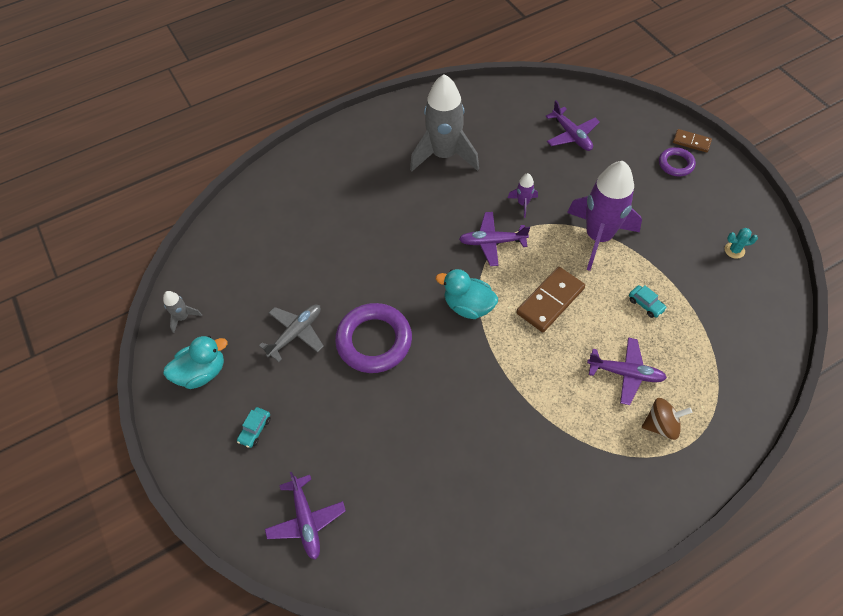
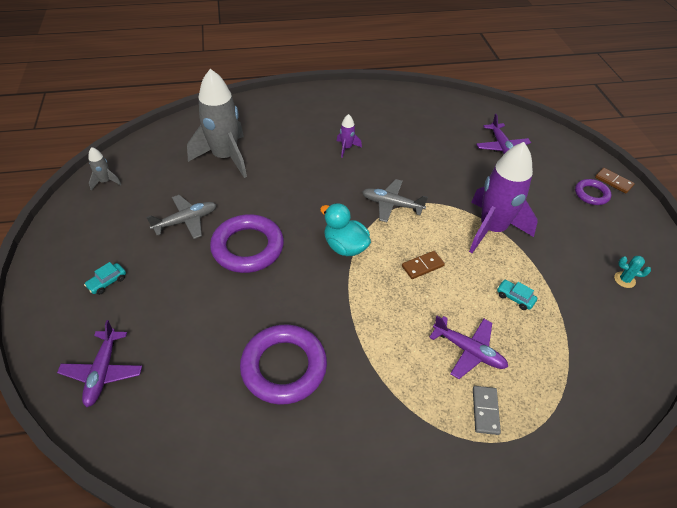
camera: 15 degrees right, 10 degrees down
(202, 372) = (94, 225): turquoise duck -> none
(444, 155) = (382, 131): grey rocket -> grey rocket (225, 157)
(470, 451) = (284, 367): none -> purple ring
(492, 242) = (391, 204): purple plane -> grey plane
(523, 204) = (434, 184): purple rocket -> purple rocket (346, 148)
(550, 301) = (422, 266): brown domino -> brown domino, size x0.57
(646, 304) = (515, 298): turquoise car -> turquoise car turned 150 degrees clockwise
(661, 425) = (485, 411): brown spinning top -> grey domino

